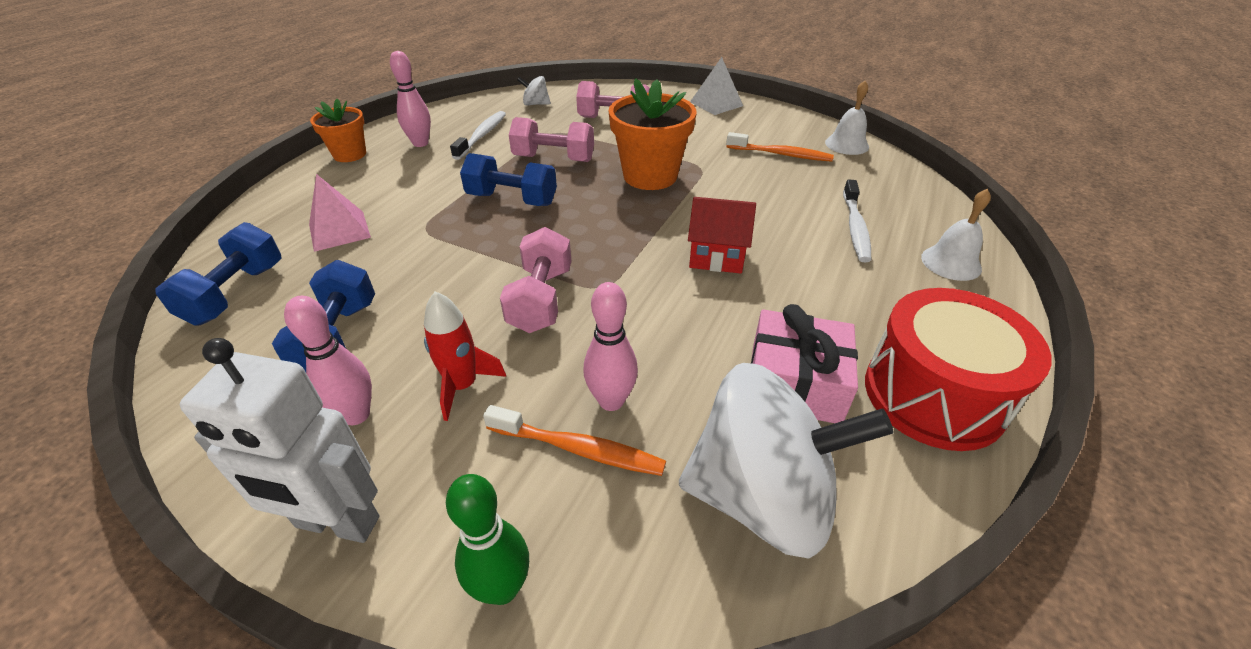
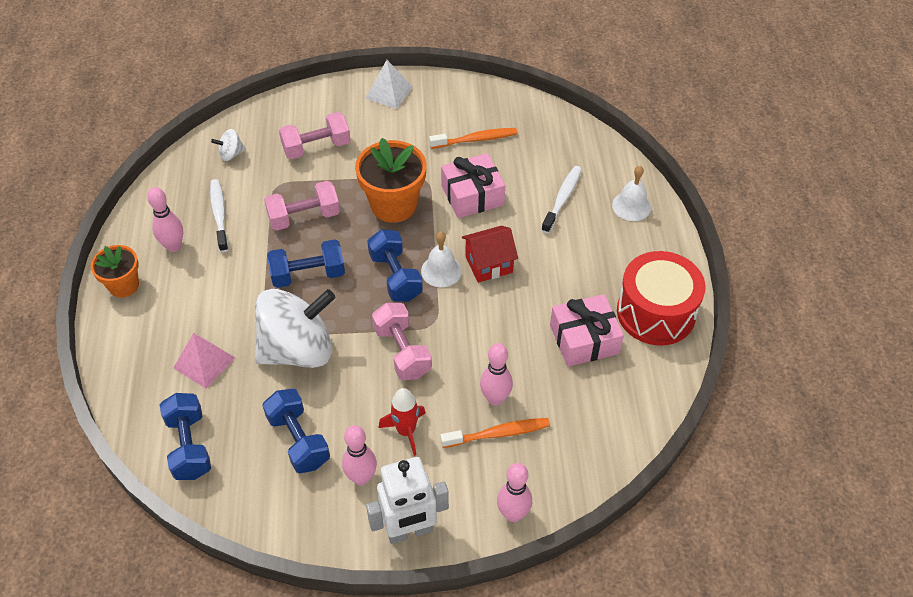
camera: 30 degrees left, 10 degrees up
(502, 588) = (513, 514): green bowling pin -> pink bowling pin
(599, 230) = (395, 276): none -> blue dumbbell
(743, 193) = (472, 195): none -> pink gift
(761, 496) = (600, 412): white spinning top -> white spinning top (298, 350)
(847, 144) = (517, 107): white bell -> white bell (441, 271)
(855, 228) = (562, 199): white toothbrush -> white toothbrush turned 135 degrees counterclockwise

